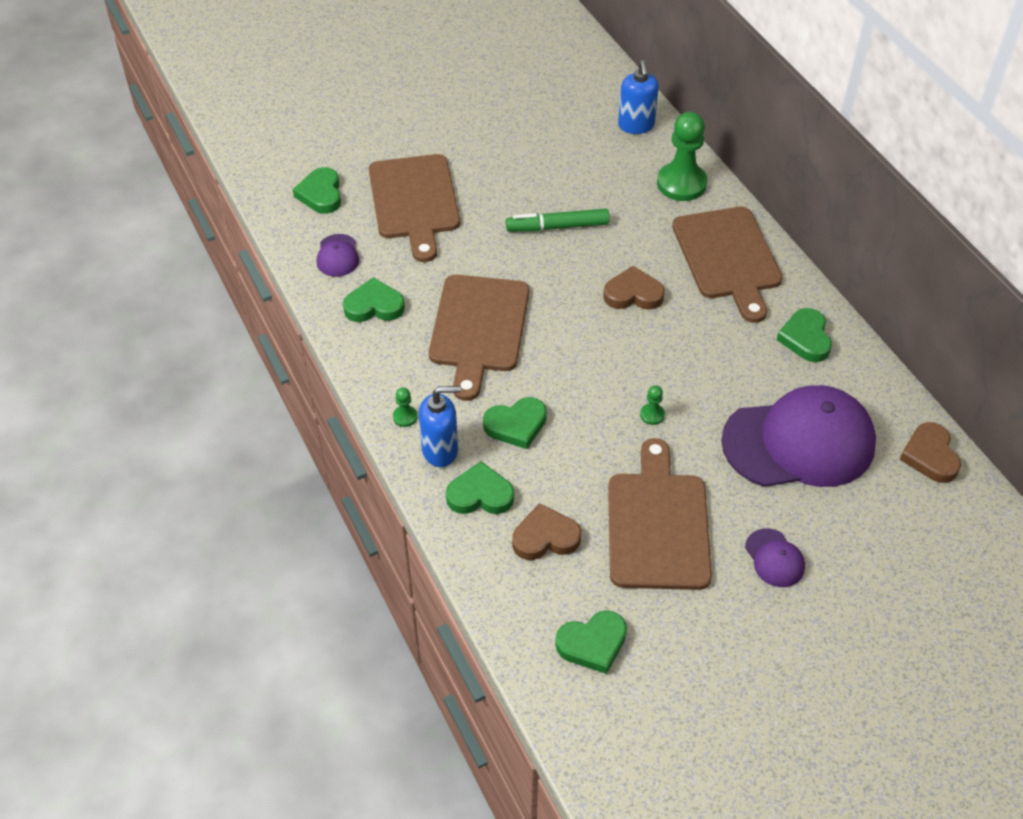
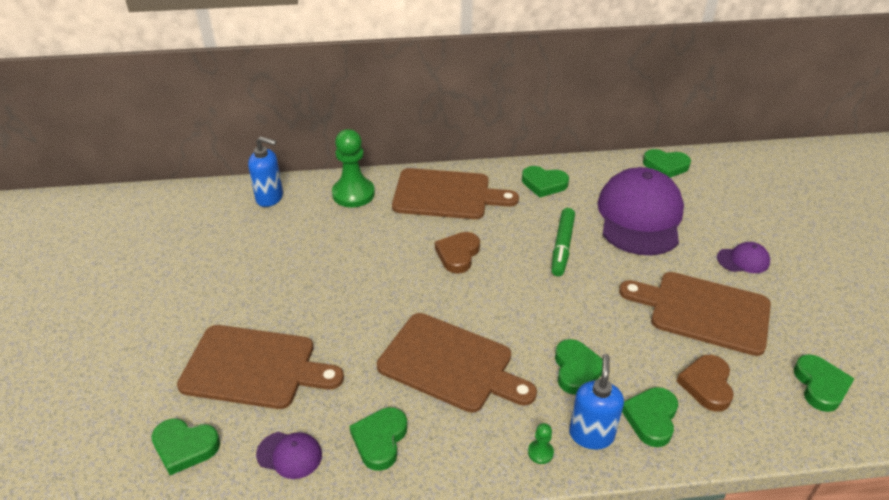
camera: 70 degrees left, 10 degrees down
(557, 227) = (355, 276): green marker -> green marker (562, 246)
(652, 415) = (591, 282): green pawn -> none
(930, 456) = (665, 166): brown heart -> green heart

